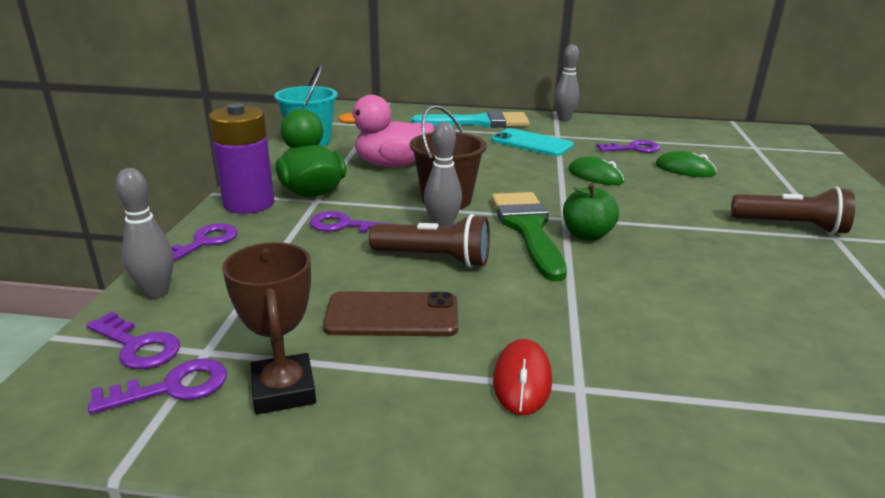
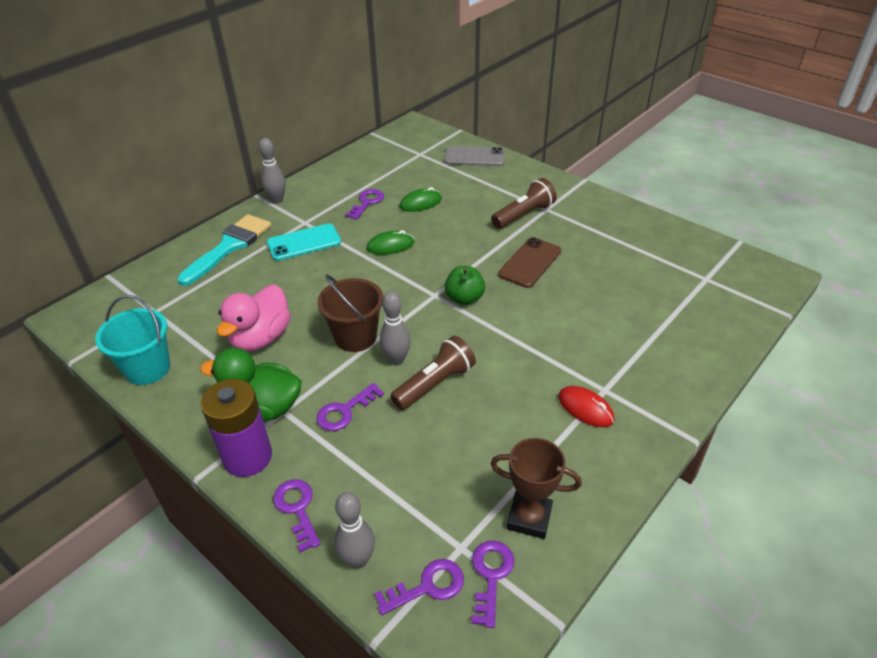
camera: 55 degrees left, 15 degrees up
(392, 315) = (487, 435): brown phone -> brown phone (530, 263)
(528, 228) = (434, 319): green brush -> none
(818, 171) = (474, 157): none -> grey phone

